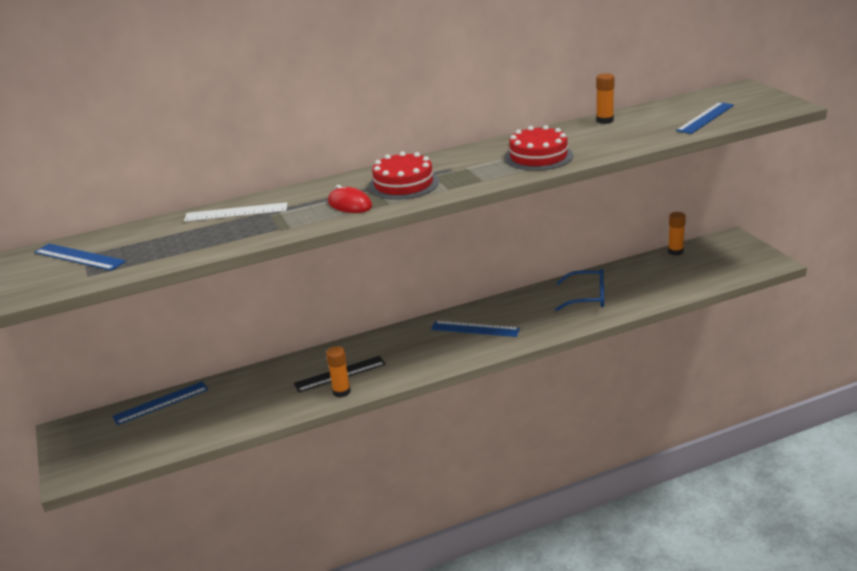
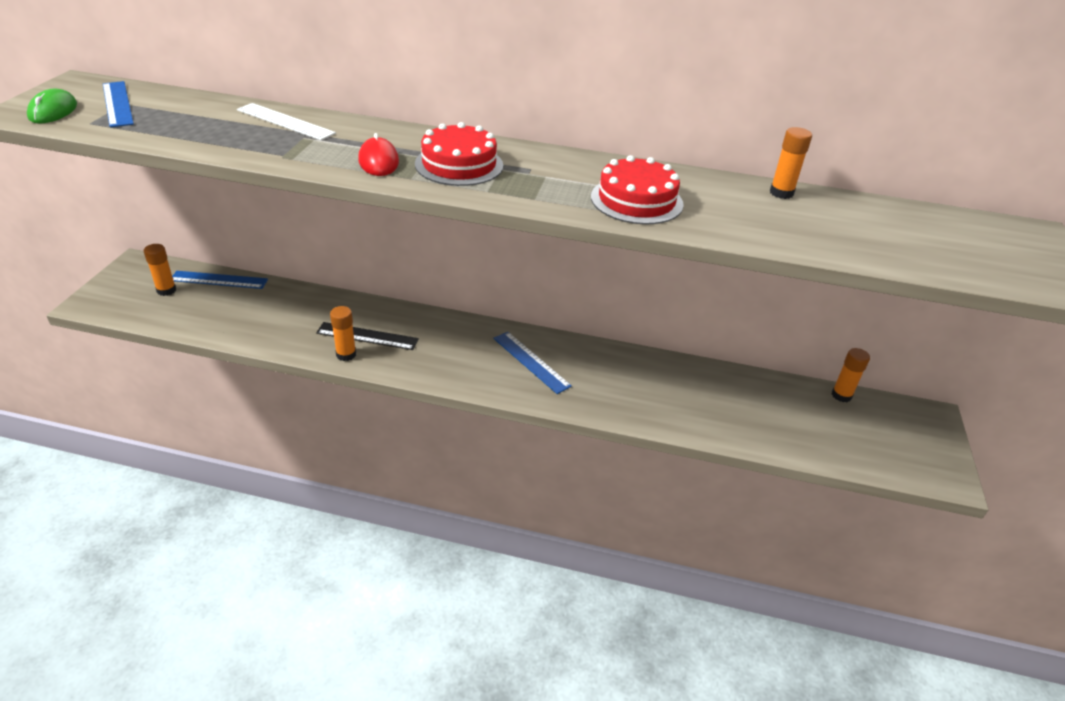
camera: 30 degrees right, 10 degrees up
(37, 283) = (53, 111): none -> green mouse
(126, 432) = (166, 290): none -> orange glue stick
(587, 297) = (678, 393): blue glasses -> none
(705, 118) = (913, 248): blue ruler -> none

